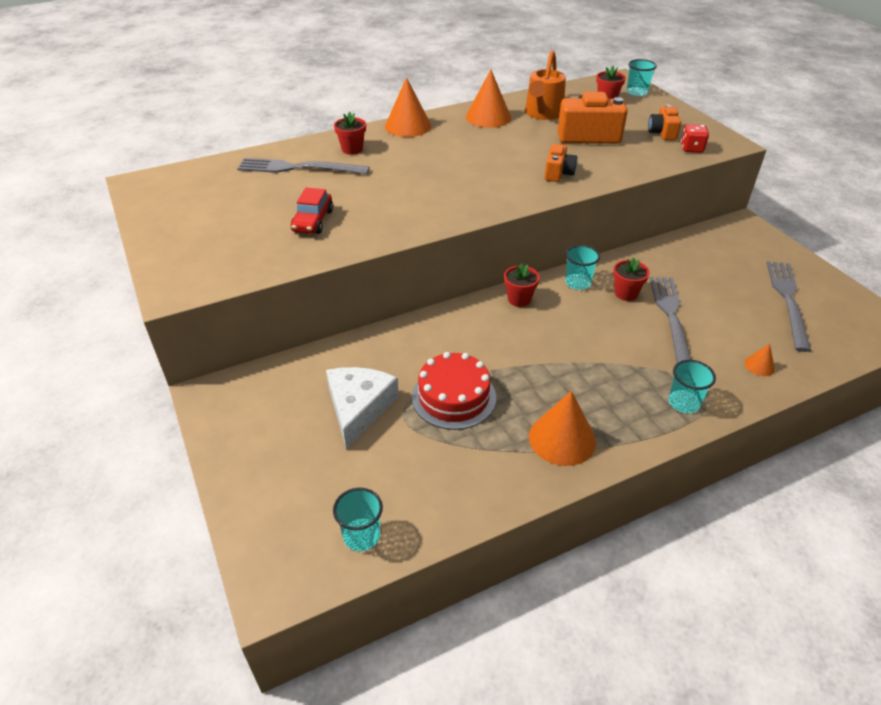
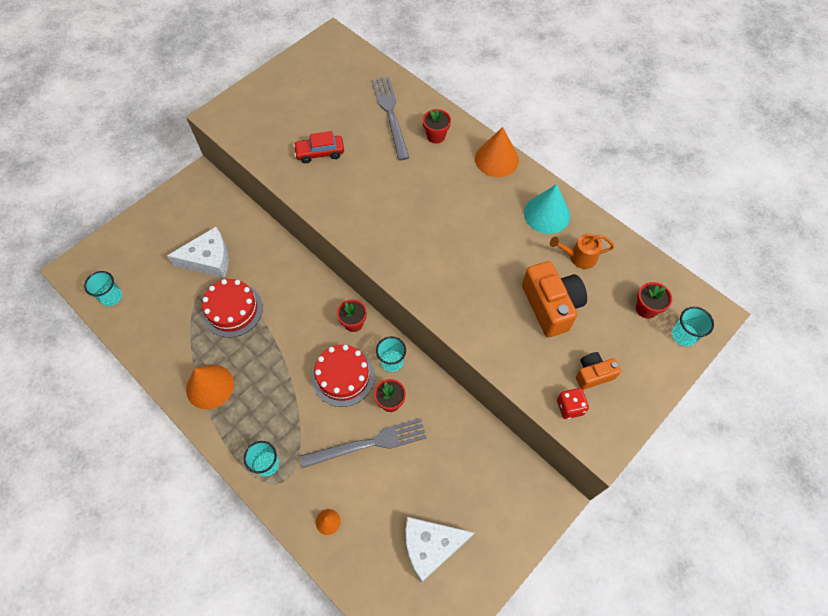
camera: 70 degrees right, 20 degrees up
(488, 117) = (547, 214): orange cone -> turquoise cone
(542, 114) = (578, 257): orange watering can -> orange watering can, size x0.66
(558, 173) = (462, 296): orange camera -> none
(584, 320) = (343, 376): none -> red cake
(788, 300) = (431, 546): grey fork -> white cheese

